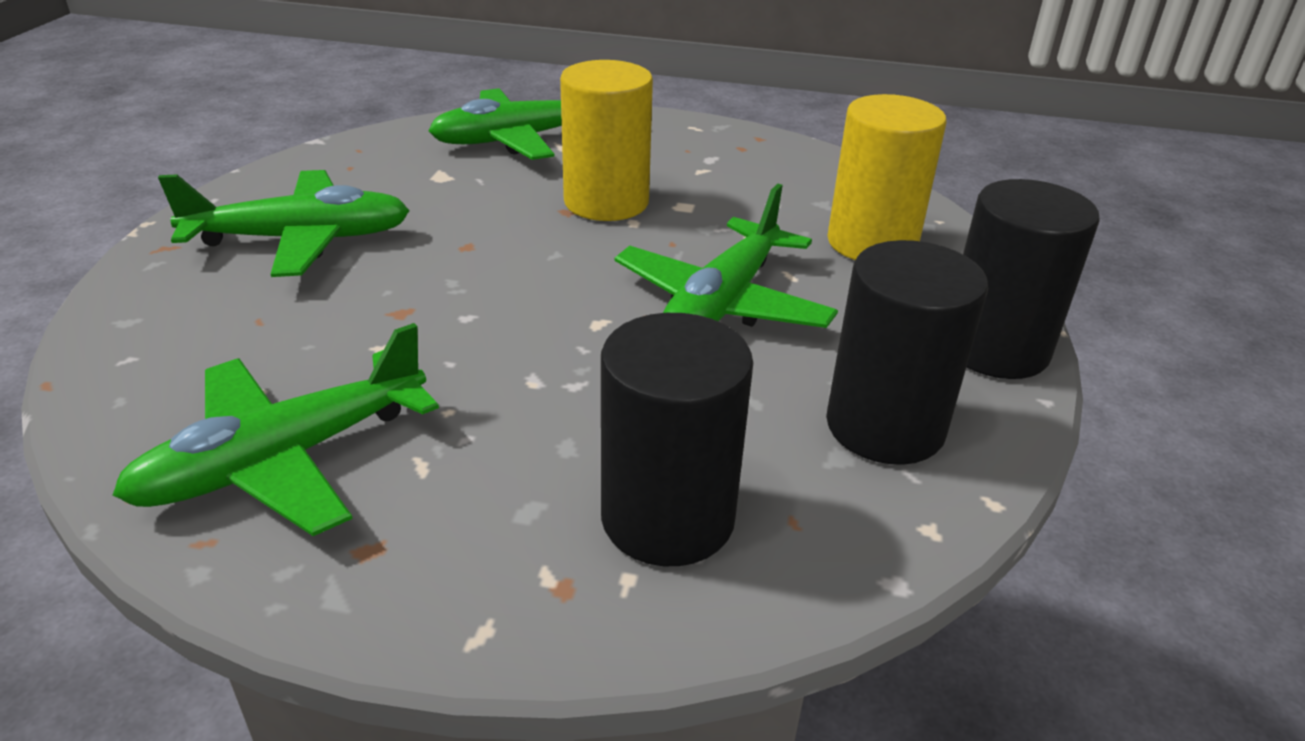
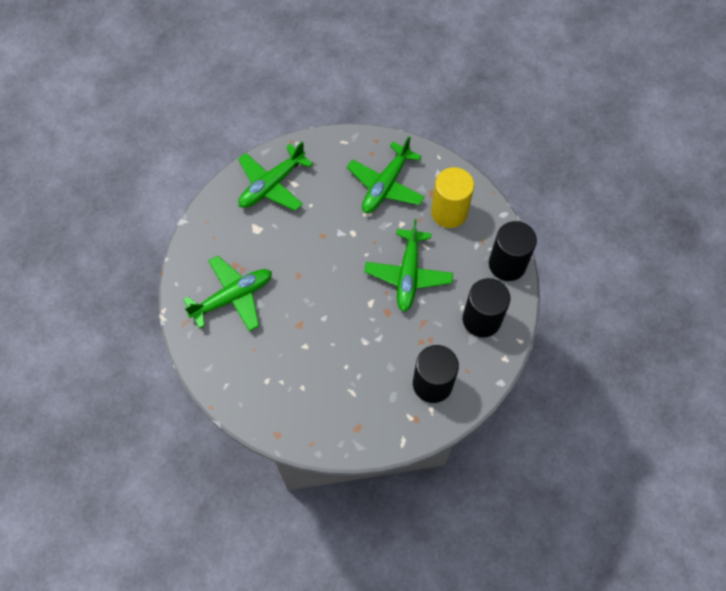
camera: 20 degrees left, 30 degrees up
(283, 459) = (311, 406): green plane -> green plane (385, 185)
(606, 202) = (335, 223): yellow cylinder -> none

